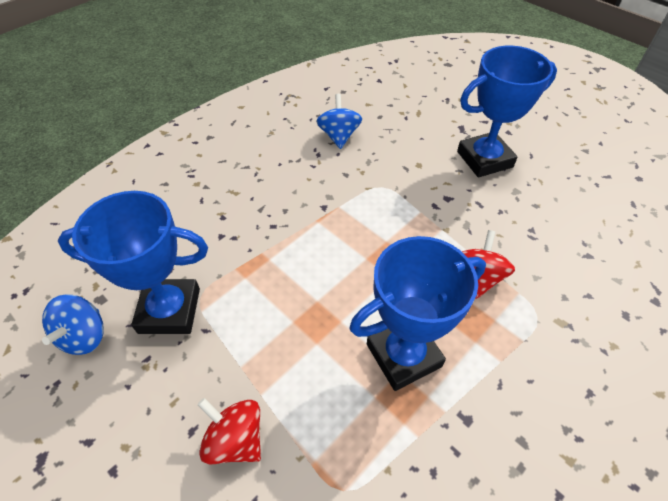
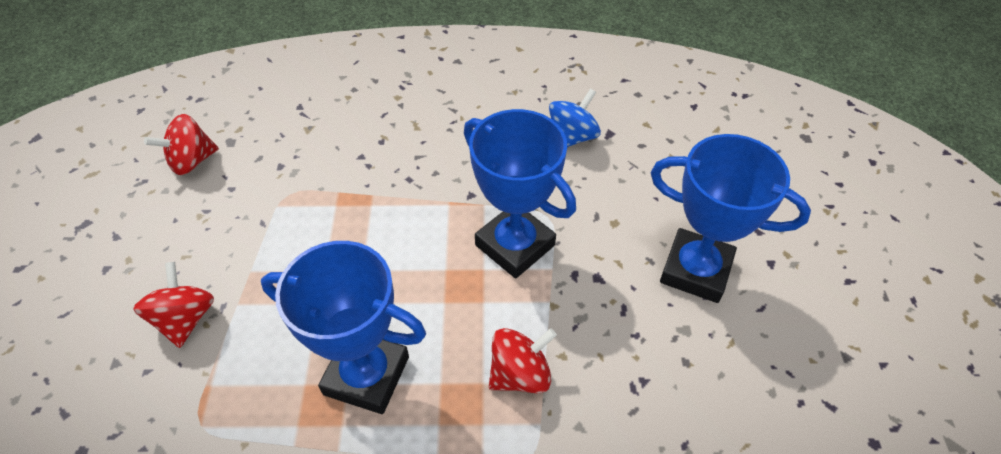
camera: 45 degrees right, 0 degrees up
(84, 336) = (192, 161): blue spinning top -> red spinning top
(169, 310) = (258, 187): blue trophy -> blue trophy (515, 245)

